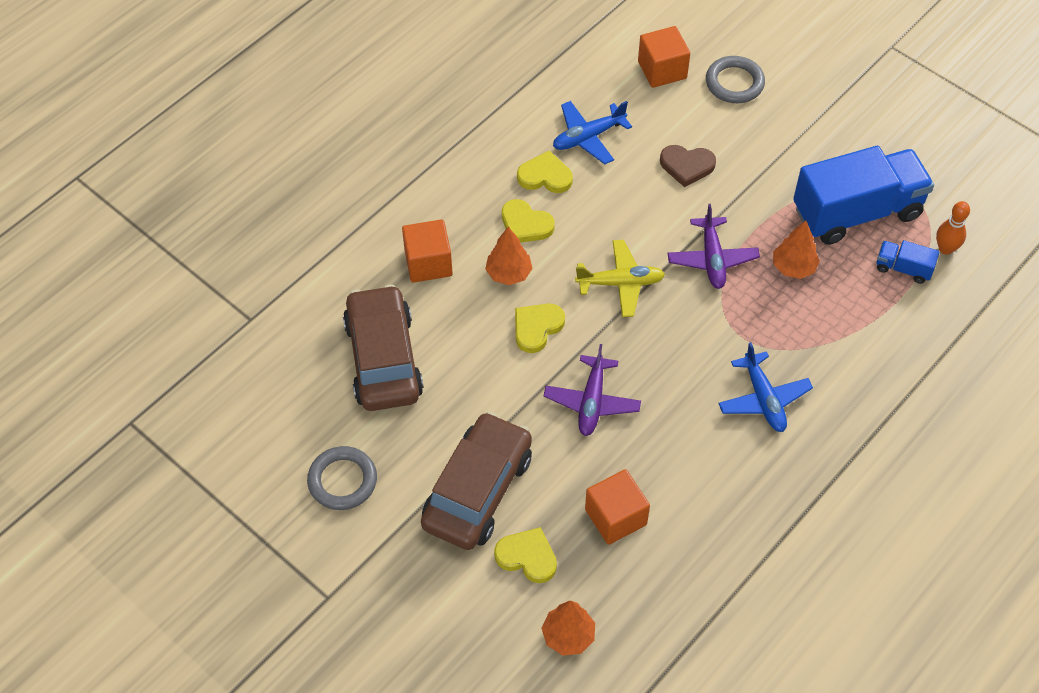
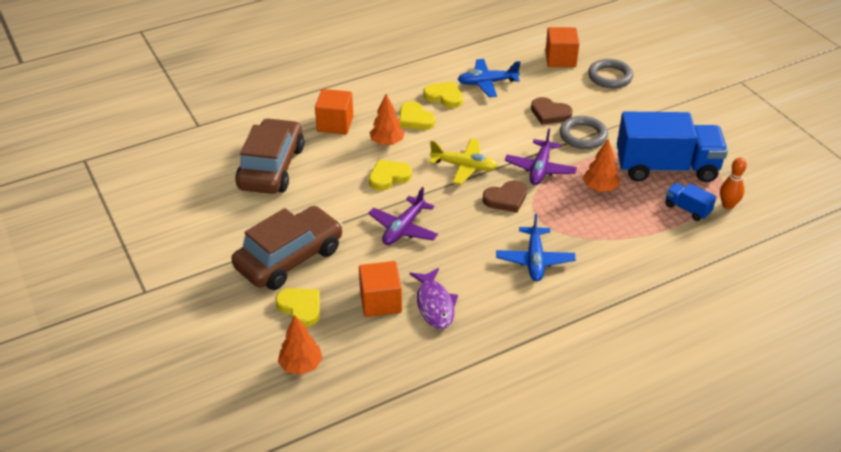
camera: 20 degrees right, 15 degrees down
(342, 481) = (199, 227): grey ring -> grey ring (583, 136)
(679, 500) = (434, 305): none -> purple fish
(692, 318) = (506, 199): none -> brown heart

